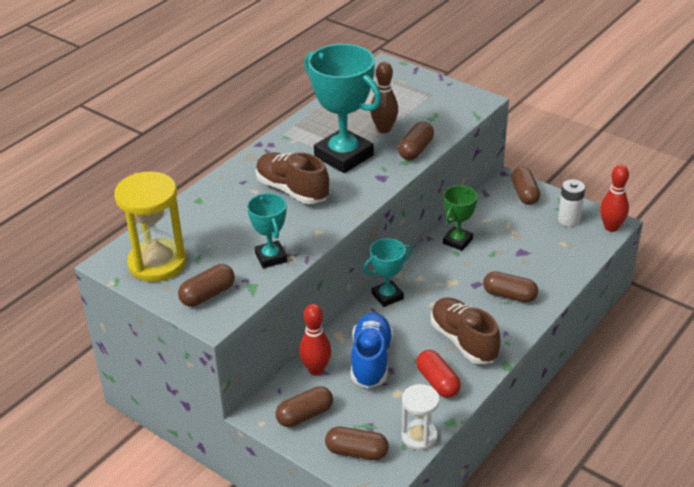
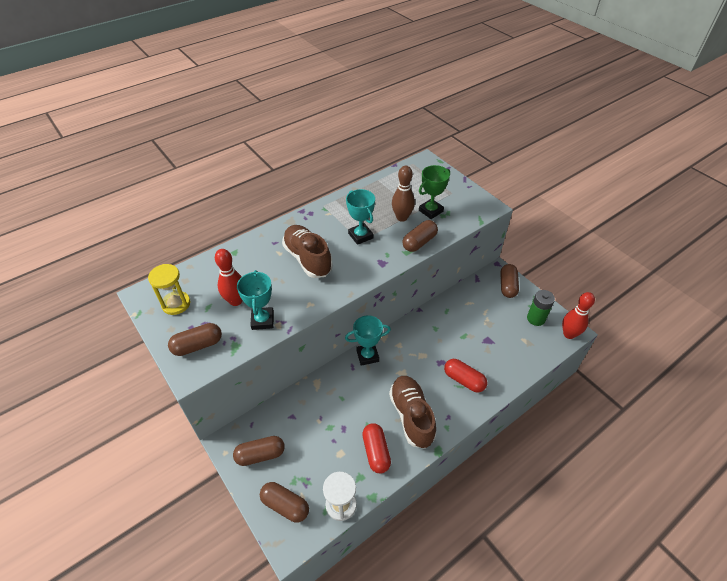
camera: 15 degrees right, 10 degrees up
(157, 263) = (176, 304): yellow hourglass -> yellow hourglass, size x0.59
(316, 369) = (286, 412): red bowling pin -> red bowling pin (236, 301)
(344, 156) = (360, 236): turquoise trophy -> turquoise trophy, size x0.54
(371, 360) = (332, 414): blue shoe -> none
(457, 241) = (440, 317): green trophy -> green trophy (431, 211)
(509, 295) = (464, 380): brown capsule -> red capsule
(569, 220) = (536, 318): white battery -> green battery

